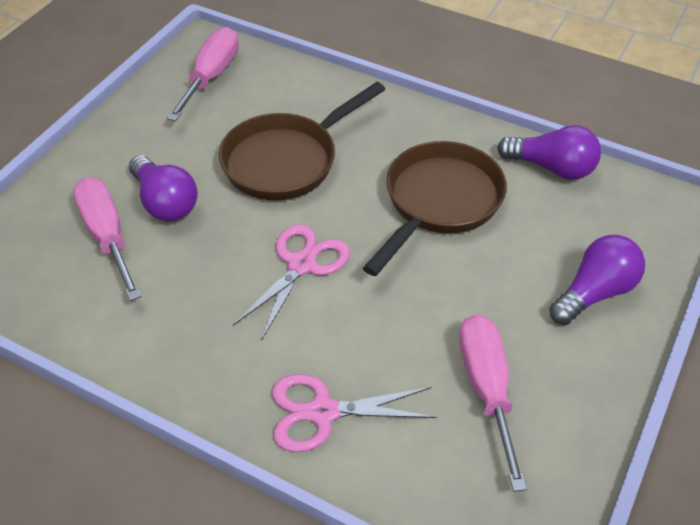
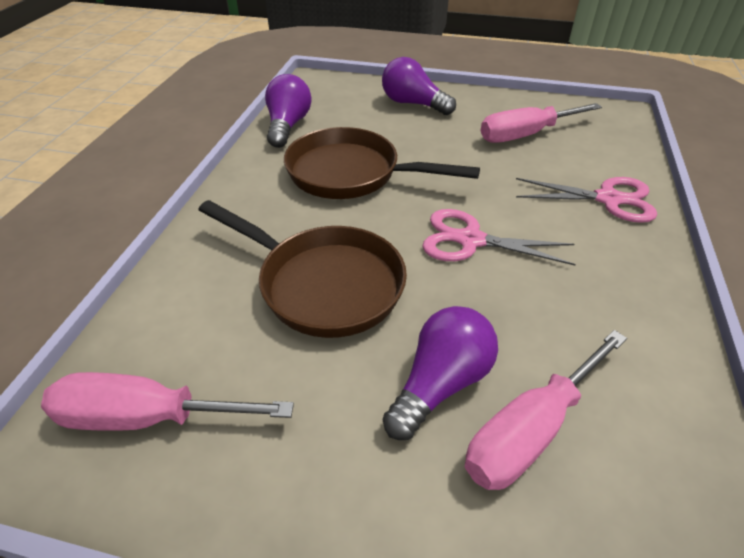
camera: 105 degrees left, 5 degrees down
(323, 412) = (608, 199): pink scissors -> pink scissors turned 60 degrees counterclockwise

